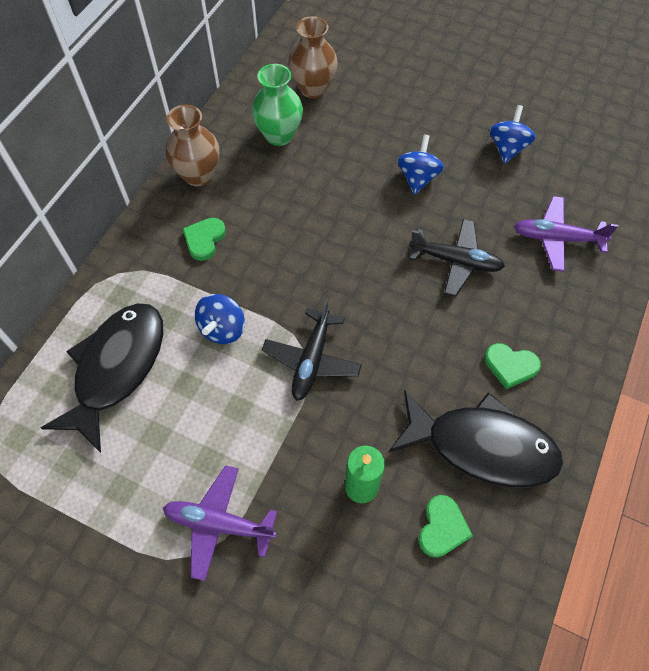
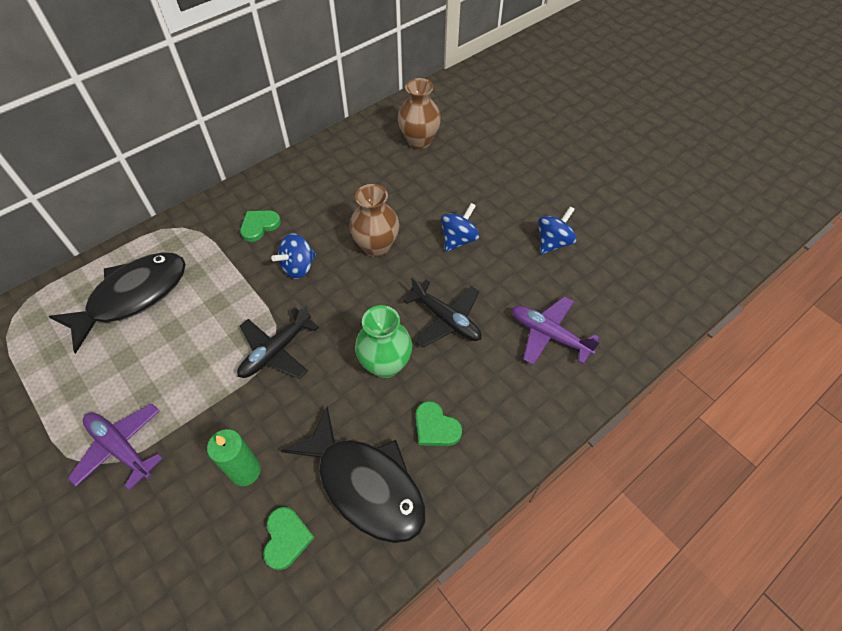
camera: 25 degrees right, 5 degrees down
(198, 175) = (288, 176): brown vase -> brown vase (376, 246)
(223, 329) = (226, 298): blue spinning top -> blue spinning top (298, 267)
(279, 135) = (368, 167): green vase -> green vase (385, 364)
(442, 528) = (286, 538): green heart -> green heart turned 45 degrees counterclockwise

